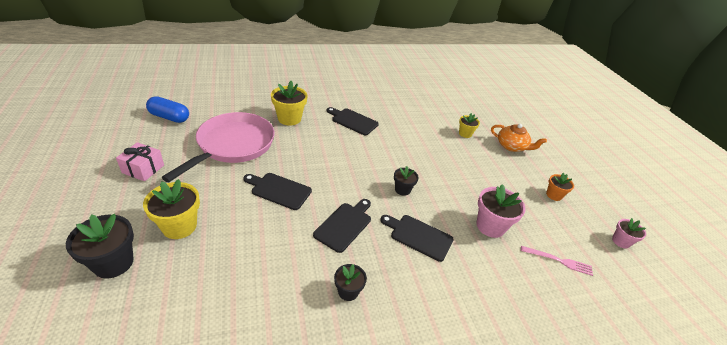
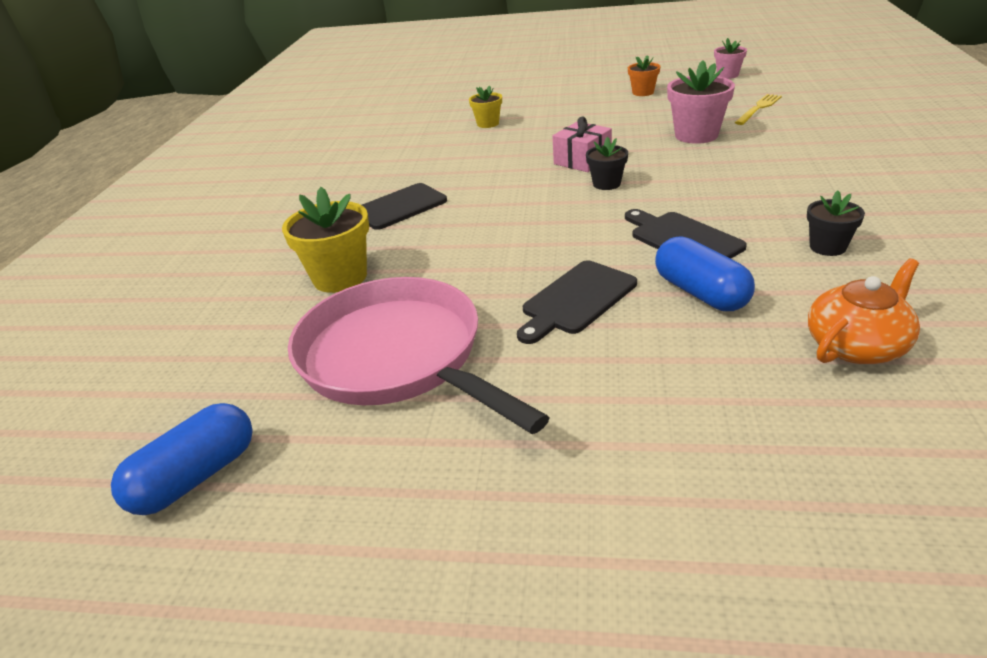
camera: 60 degrees left, 5 degrees down
(113, 263) = (783, 547): black flower pot -> none
(143, 169) = (424, 519): pink gift -> pink gift (582, 160)
(179, 226) = (665, 437): yellow flower pot -> none
(290, 234) = (700, 293): none -> blue capsule
(419, 236) = (712, 183): black cutting board -> none
(511, 146) = (533, 99): orange teapot -> orange teapot (857, 345)
(558, 261) = (758, 108): pink fork -> yellow fork

